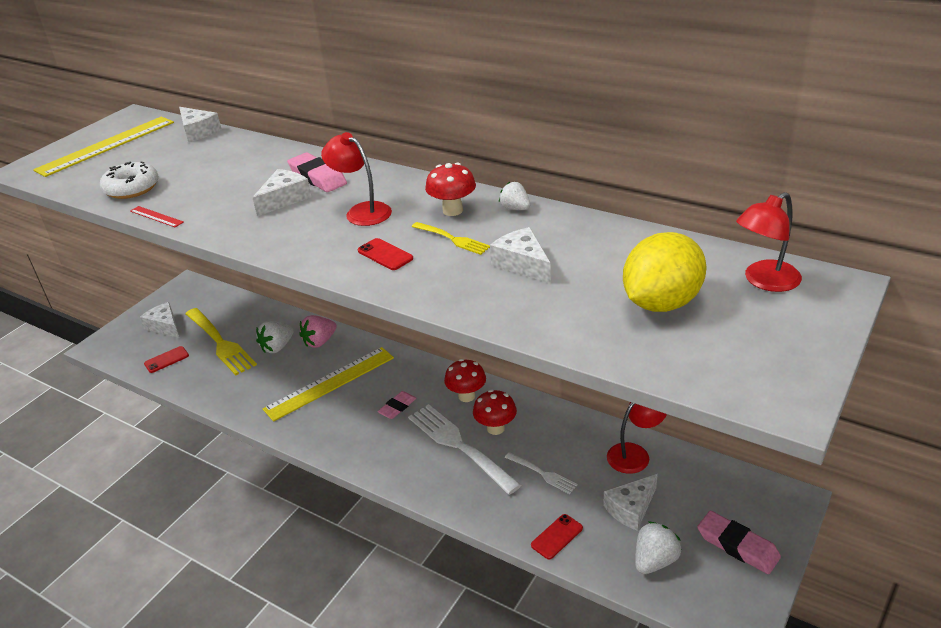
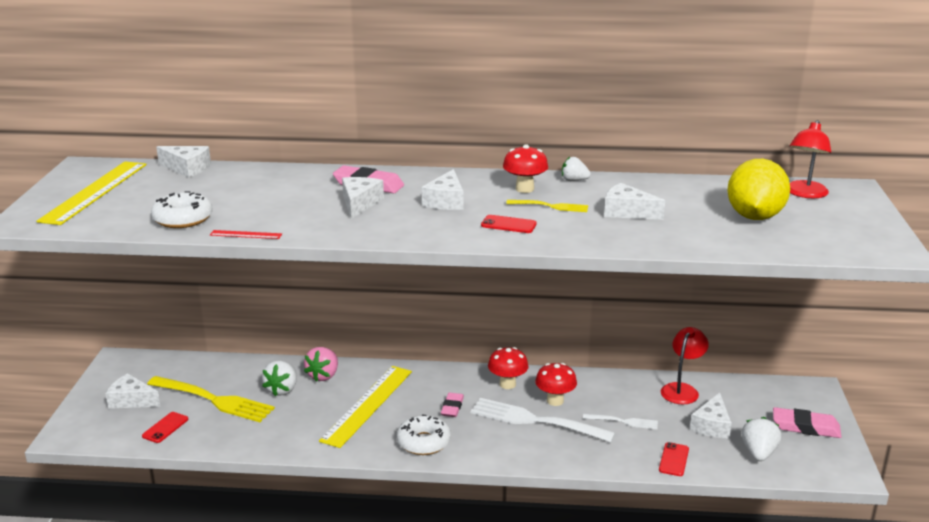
camera: 30 degrees left, 10 degrees down
(343, 437) = (424, 442): none -> white donut
(362, 211) = (446, 201): red lamp -> white cheese

